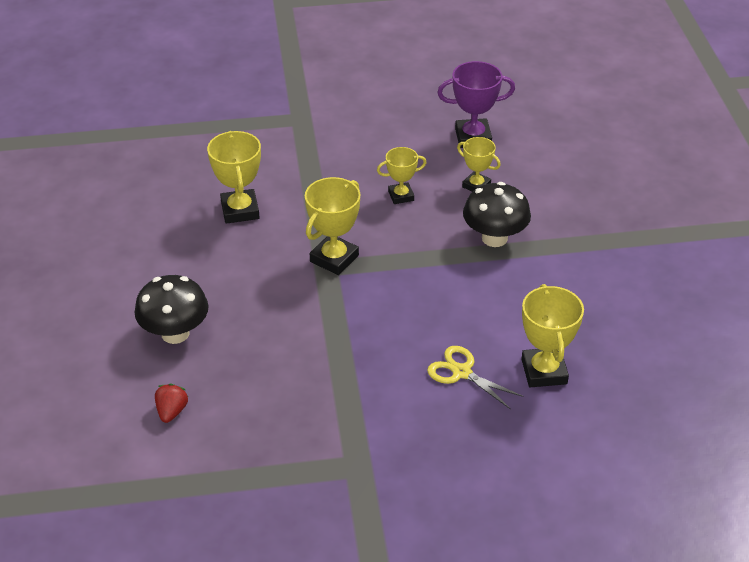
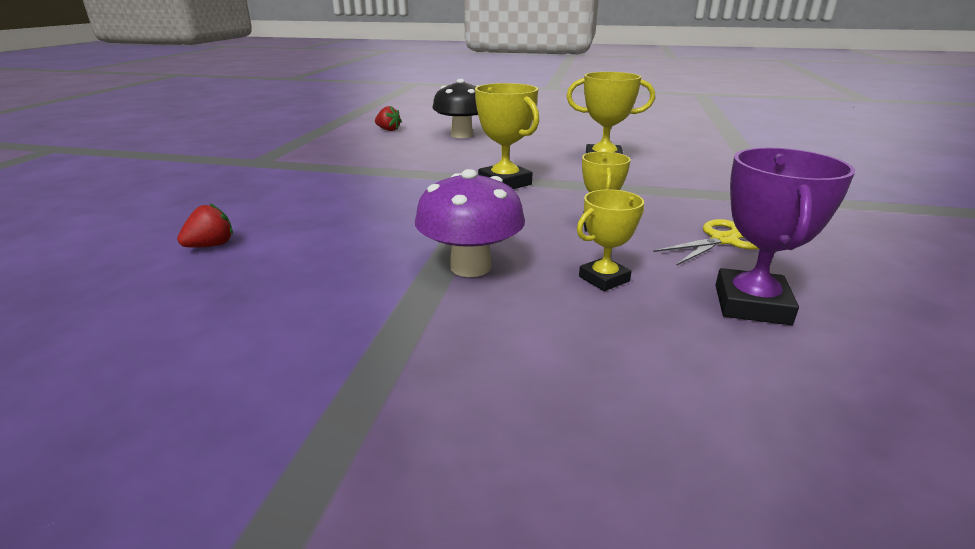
camera: 110 degrees right, 15 degrees down
(461, 372) = (281, 208): yellow scissors -> yellow scissors (723, 240)
(494, 238) = (470, 267): black mushroom -> purple mushroom
(544, 371) = (211, 245): yellow trophy -> red strawberry

